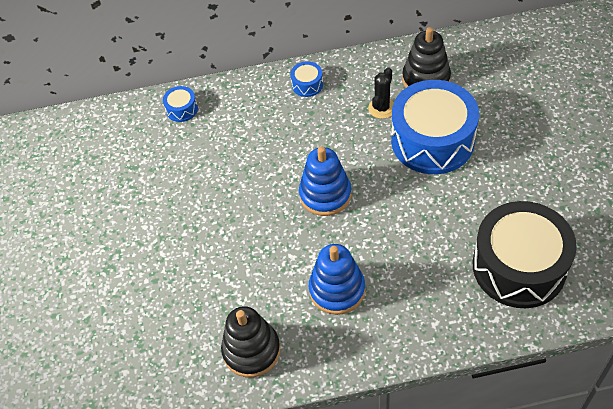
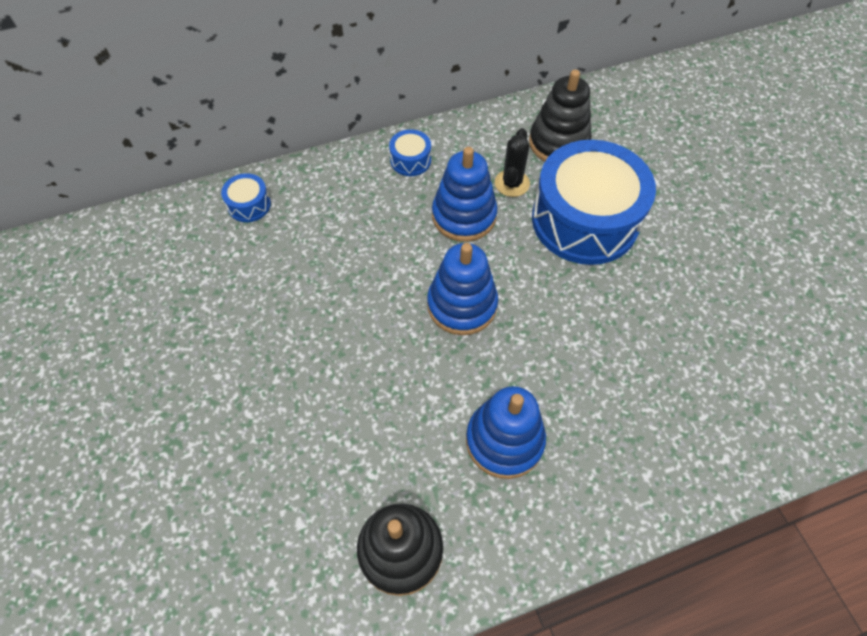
camera: 15 degrees left, 5 degrees up
(340, 130) = (464, 216): none -> blue stacking toy
(519, 266) = (735, 380): black drum -> none

